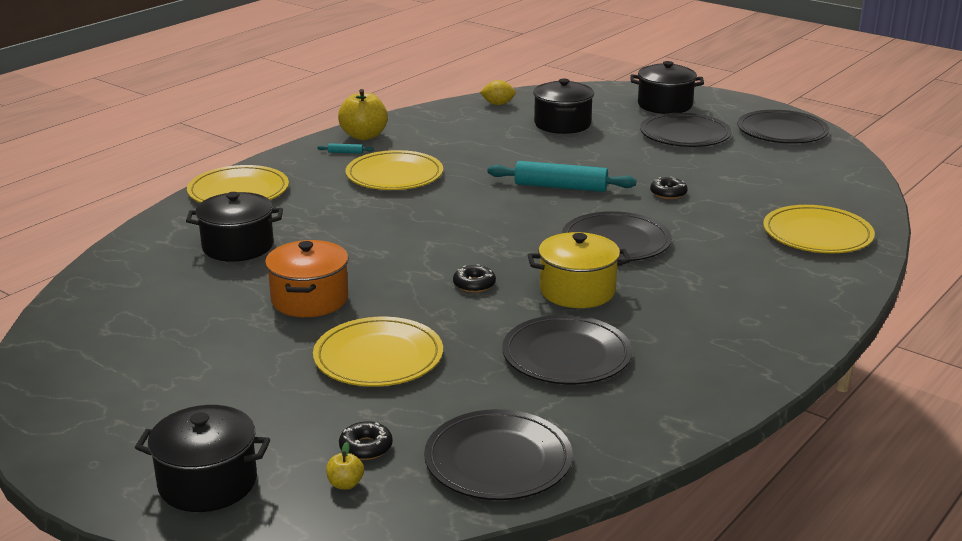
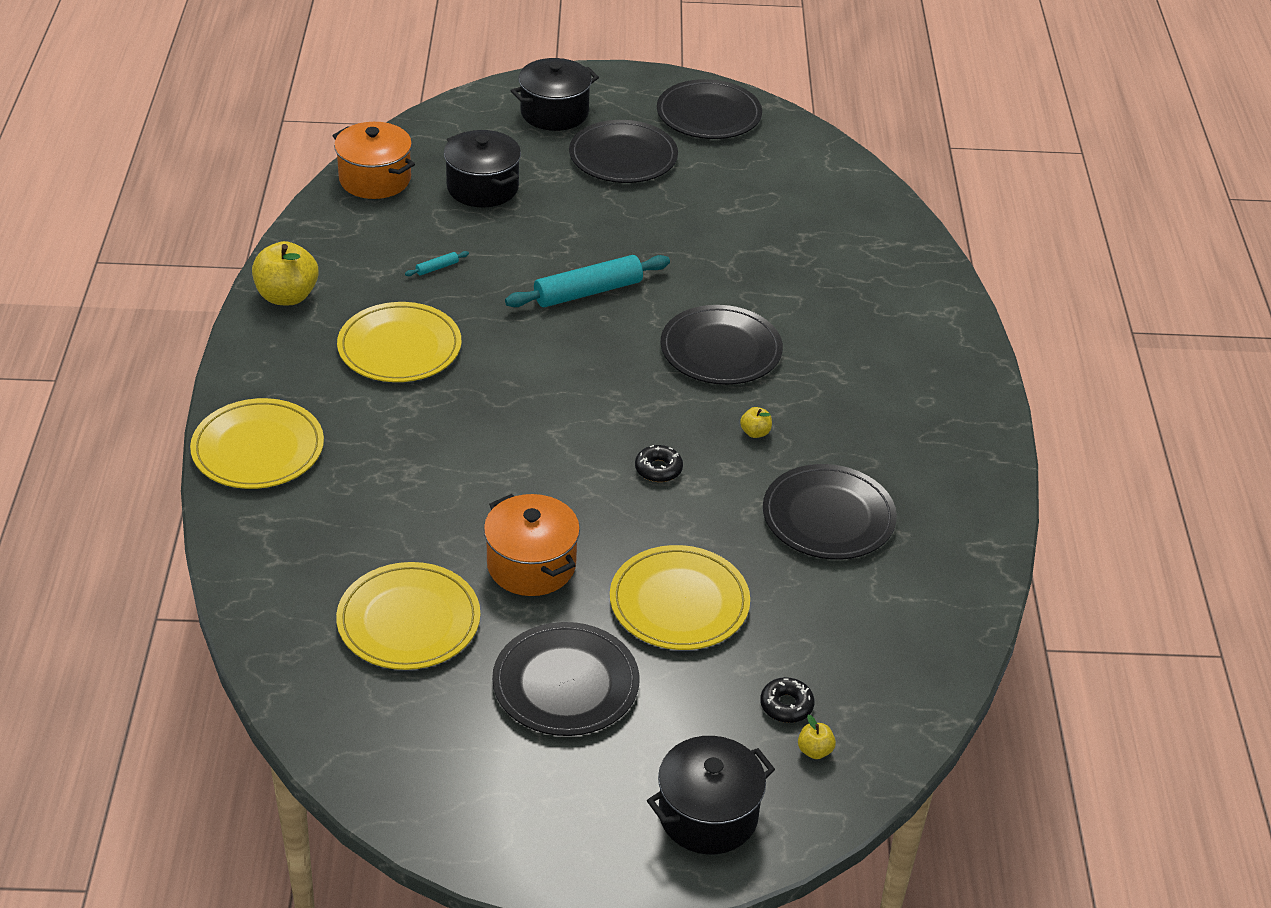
camera: 40 degrees left, 15 degrees up
(238, 246) = (367, 530): black pot -> none
(345, 152) = (300, 333): turquoise rolling pin -> turquoise rolling pin (437, 268)
(498, 104) = (375, 179): yellow lemon -> orange pot
(498, 460) = (898, 659): black plate -> black plate (565, 684)
(577, 291) = (755, 432): yellow pot -> yellow apple
(668, 193) = (697, 258): black donut -> none
(817, 234) = (876, 261): yellow plate -> yellow plate (408, 621)

